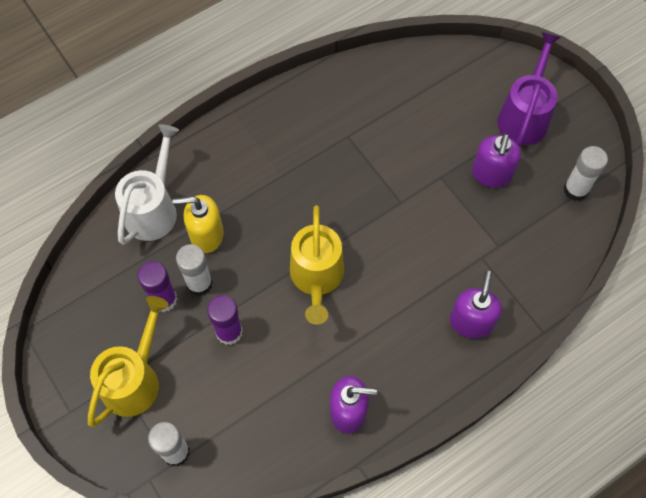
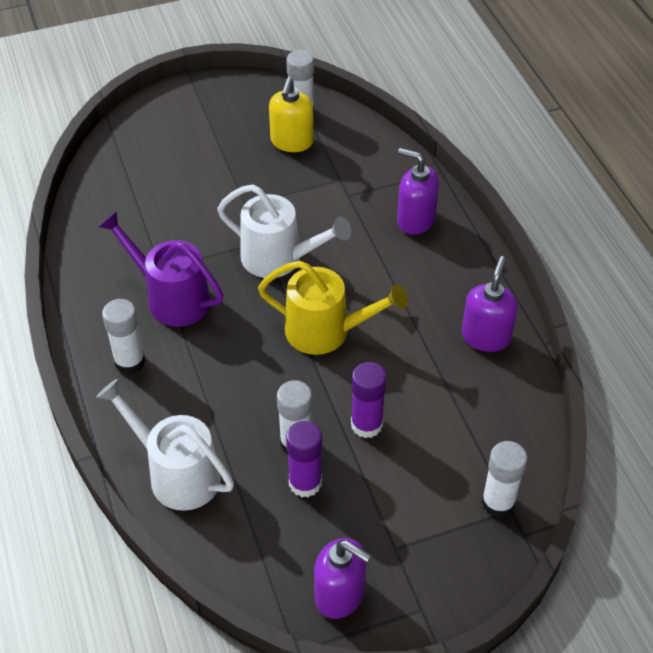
camera: 75 degrees left, 15 degrees down
(135, 379) = (399, 531): yellow watering can -> none
(206, 235) = (234, 424): yellow soap dispenser -> yellow soap dispenser (292, 142)
(247, 145) = (130, 362): none -> white glue stick
(386, 220) = (279, 258): none -> white watering can
(491, 174) = (259, 165): purple soap dispenser -> purple soap dispenser (340, 595)
(524, 116) = (203, 125): purple watering can -> purple watering can (171, 298)

